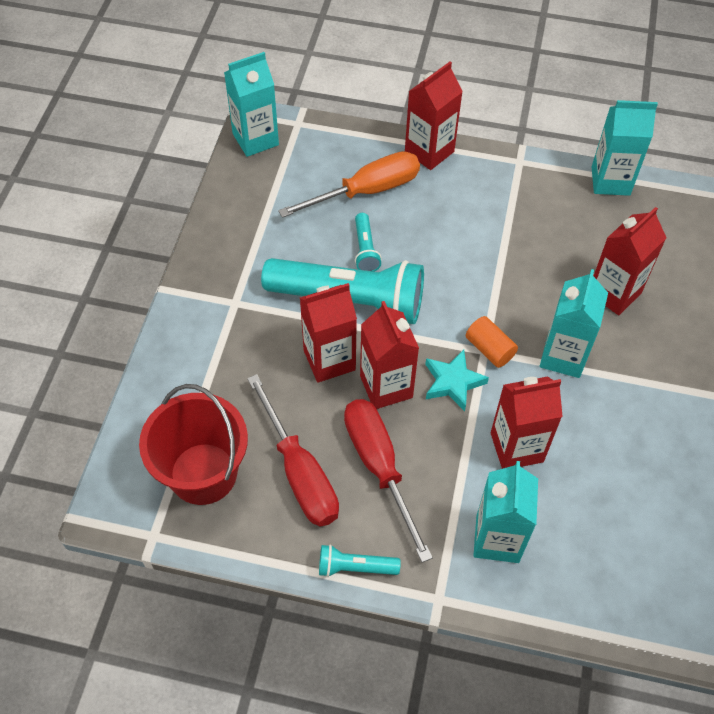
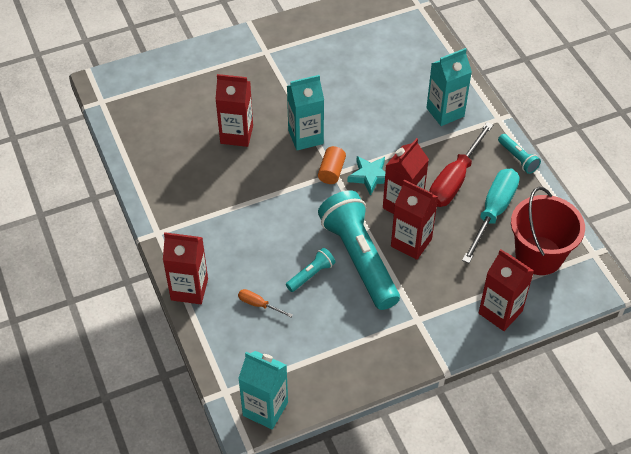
camera: 125 degrees left, 5 degrees down
(299, 472) = (493, 212): red screwdriver -> turquoise screwdriver
(366, 191) = (259, 305): orange screwdriver -> orange screwdriver, size x0.46
(516, 447) = (385, 129): red carton -> red carton (500, 312)
(610, 181) = (138, 176): turquoise carton -> none

